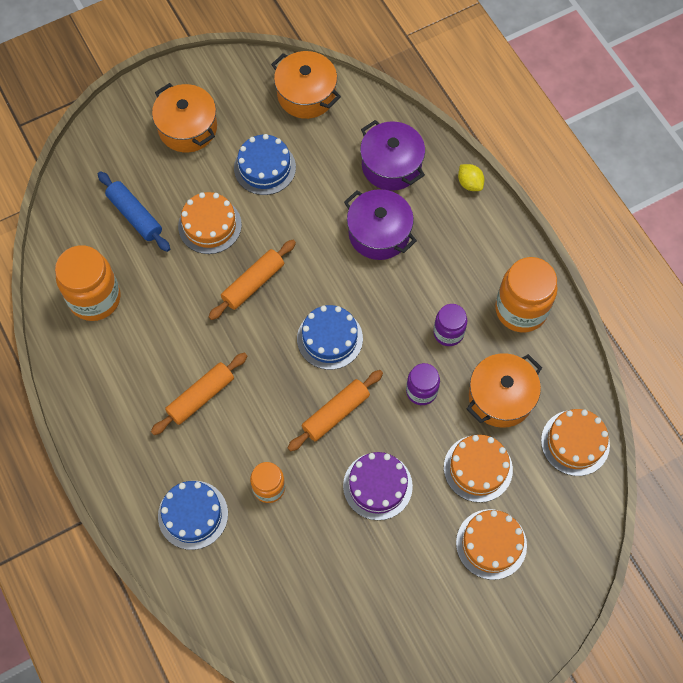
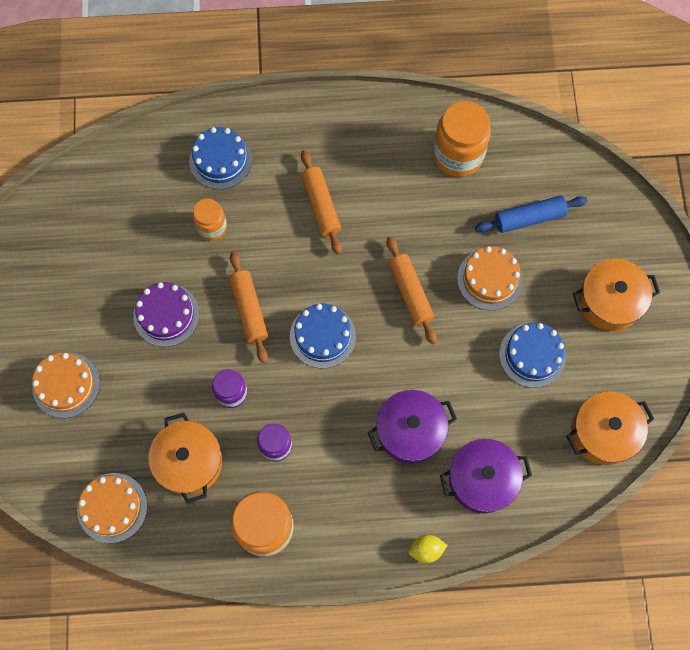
camera: 115 degrees right, 5 degrees up
(478, 468) = (136, 407): orange cake -> none

